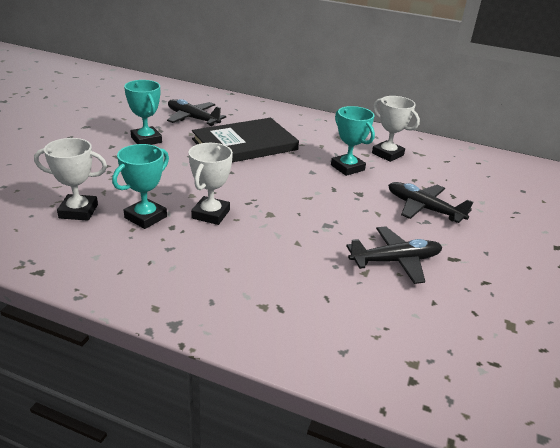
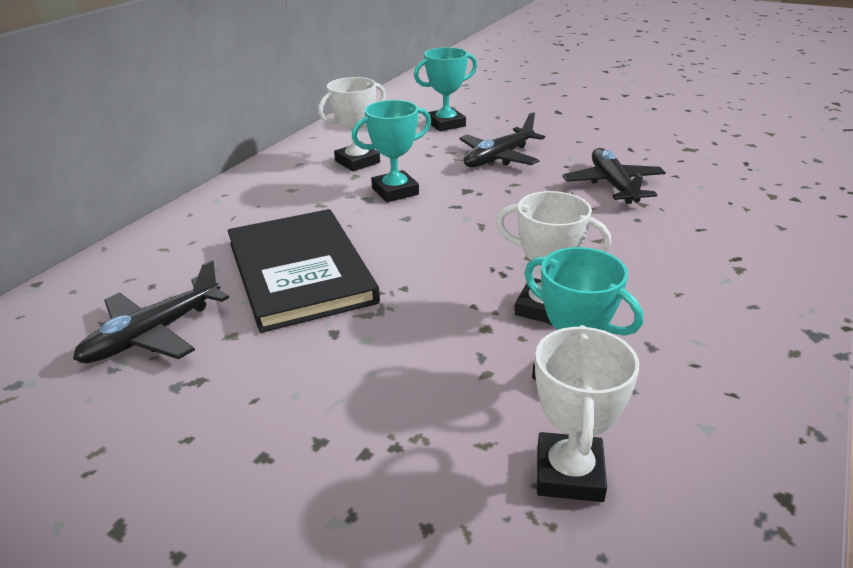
camera: 80 degrees left, 0 degrees up
(146, 140) = (245, 399): turquoise trophy -> turquoise trophy (446, 124)

